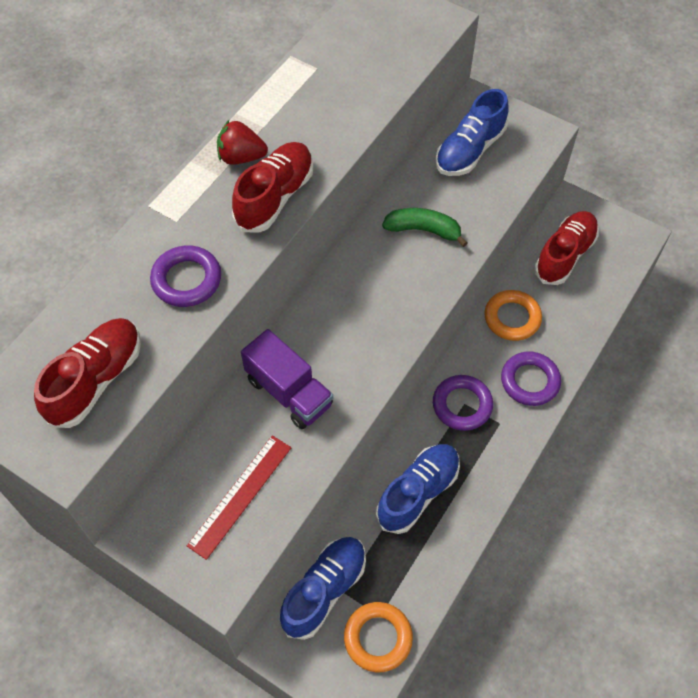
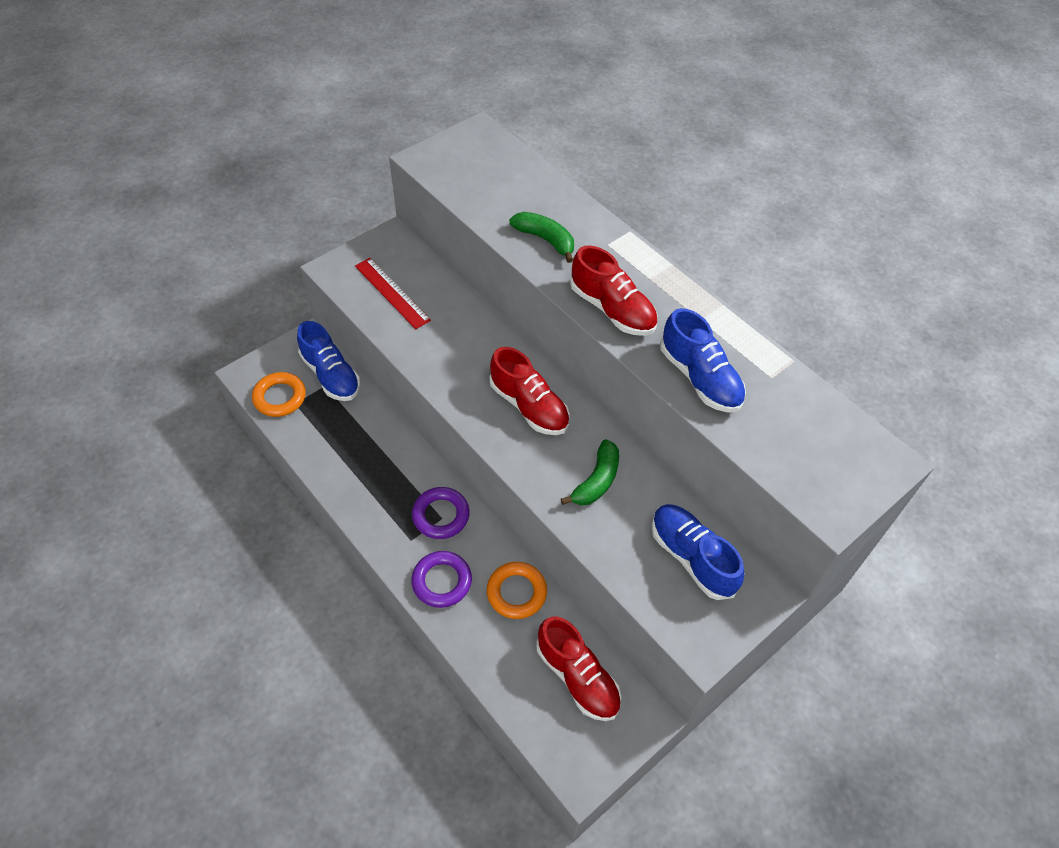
camera: 105 degrees right, 5 degrees down
(96, 380) = (477, 180): red shoe -> red shoe (529, 406)
(186, 280) = (545, 240): purple ring -> green banana
(241, 157) = (666, 297): red strawberry -> none
(289, 392) = (464, 339): purple truck -> none
(418, 493) = (376, 456): blue shoe -> blue shoe (700, 378)

